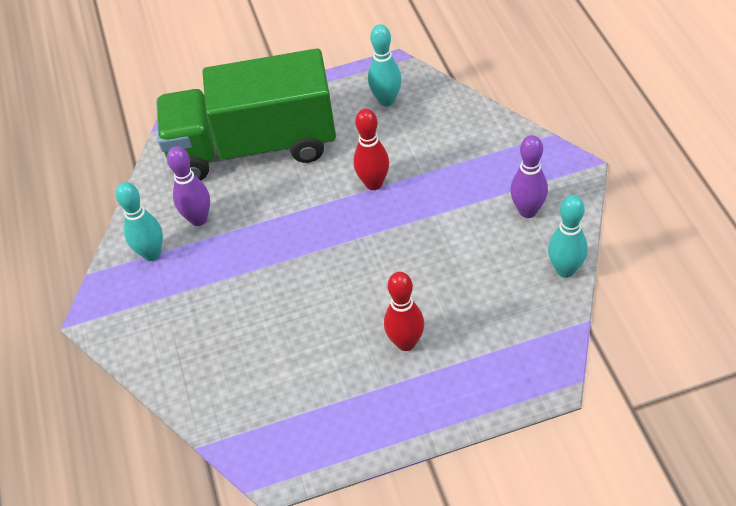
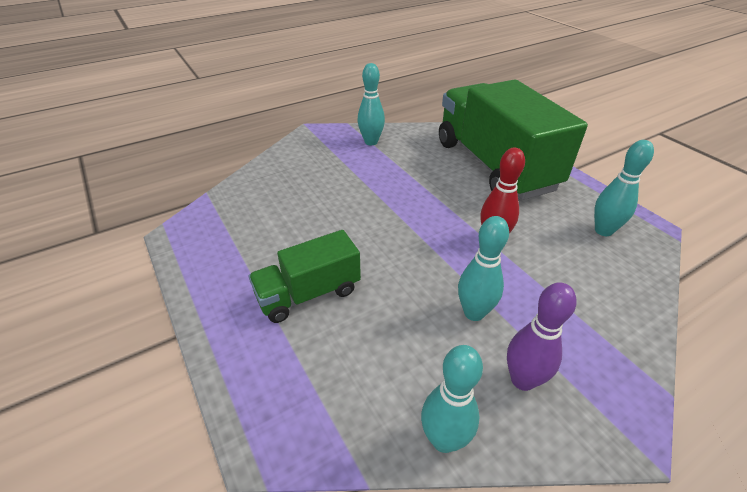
camera: 70 degrees right, 10 degrees down
(198, 219) = (409, 154): purple bowling pin -> none
(406, 343) = (309, 293): red bowling pin -> green truck
(458, 223) = (474, 313): none -> turquoise bowling pin

